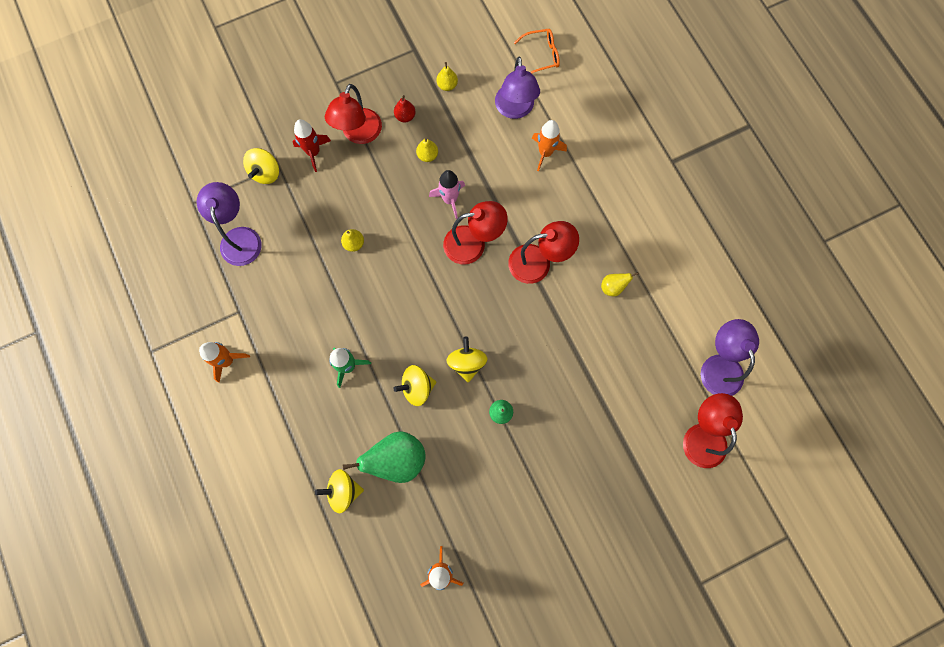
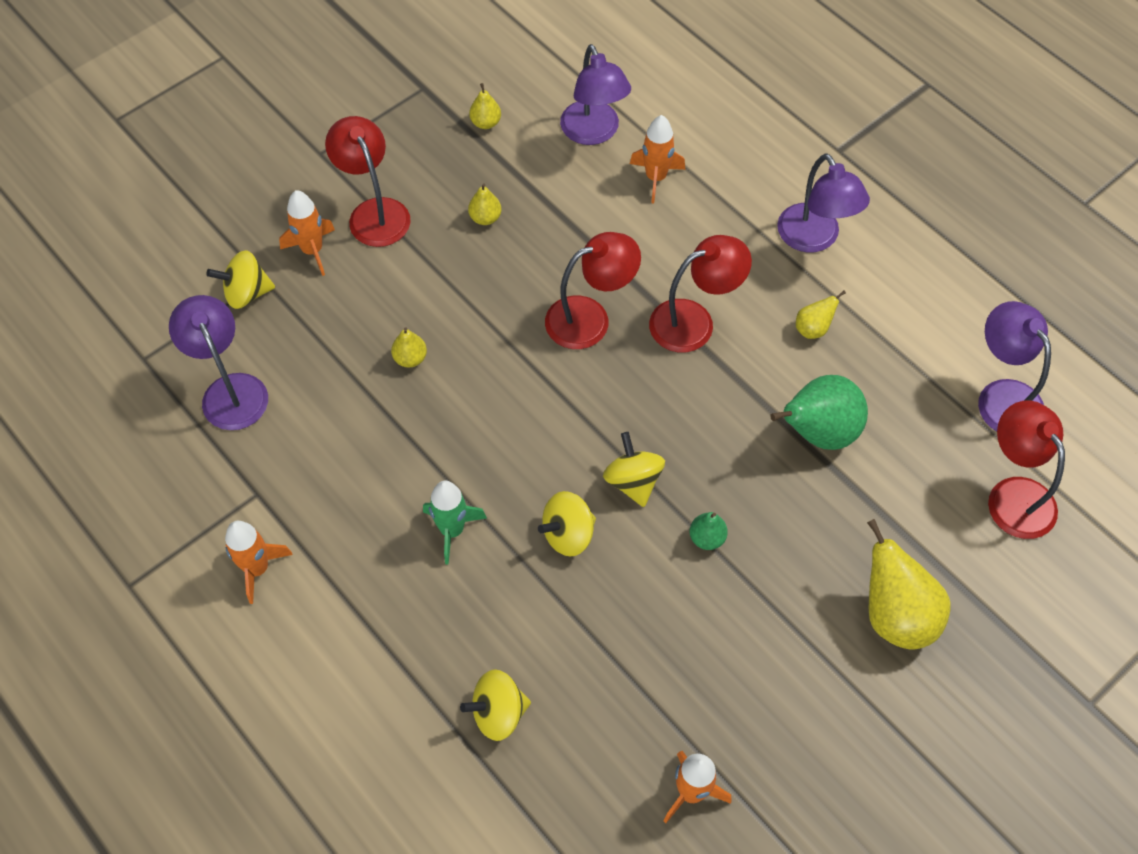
camera: 15 degrees left, 15 degrees down
(266, 173) = (246, 293): yellow spinning top -> yellow spinning top turned 75 degrees clockwise
(313, 152) = (312, 250): red rocket -> orange rocket
(359, 134) = (374, 212): red lamp -> red lamp turned 150 degrees clockwise
(397, 459) = (569, 644): green pear -> green pear (818, 432)
(405, 116) = (436, 175): red pear -> none
(450, 200) = (536, 268): pink rocket -> none
(541, 55) = (608, 58): orange glasses -> none
(600, 494) = (895, 615): none -> yellow pear
(635, 223) = (814, 239): none -> purple lamp

